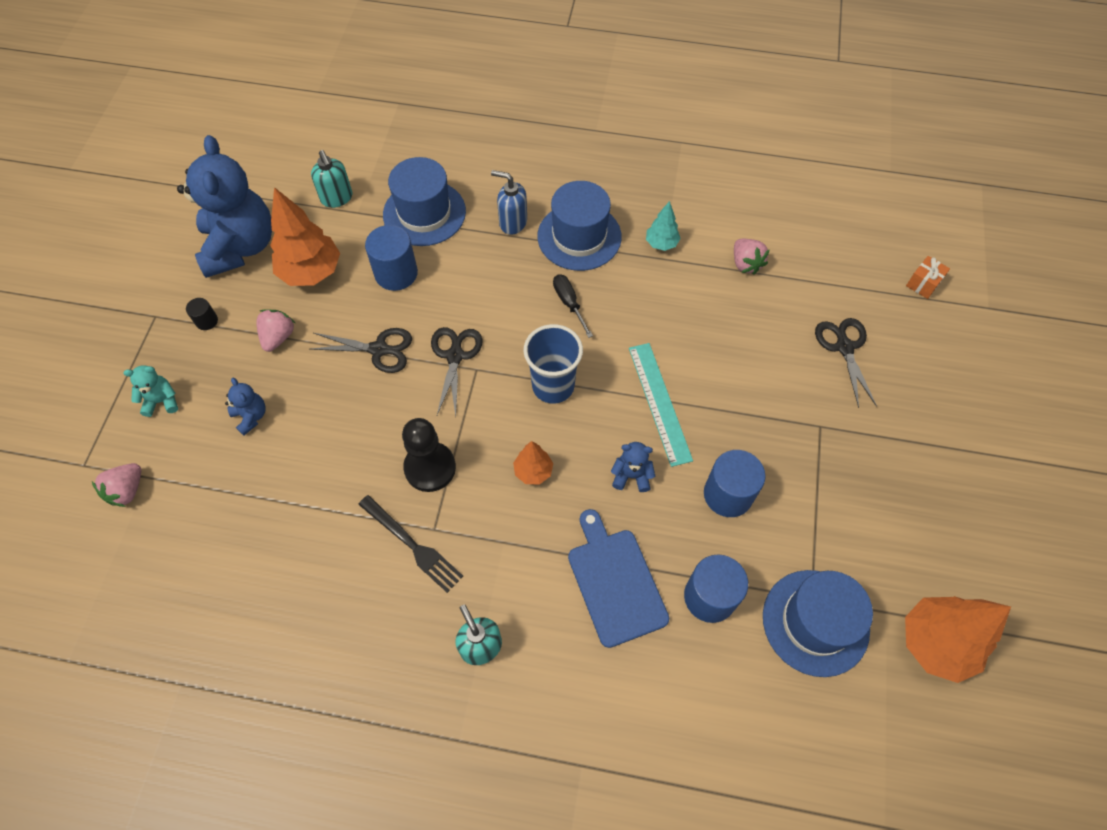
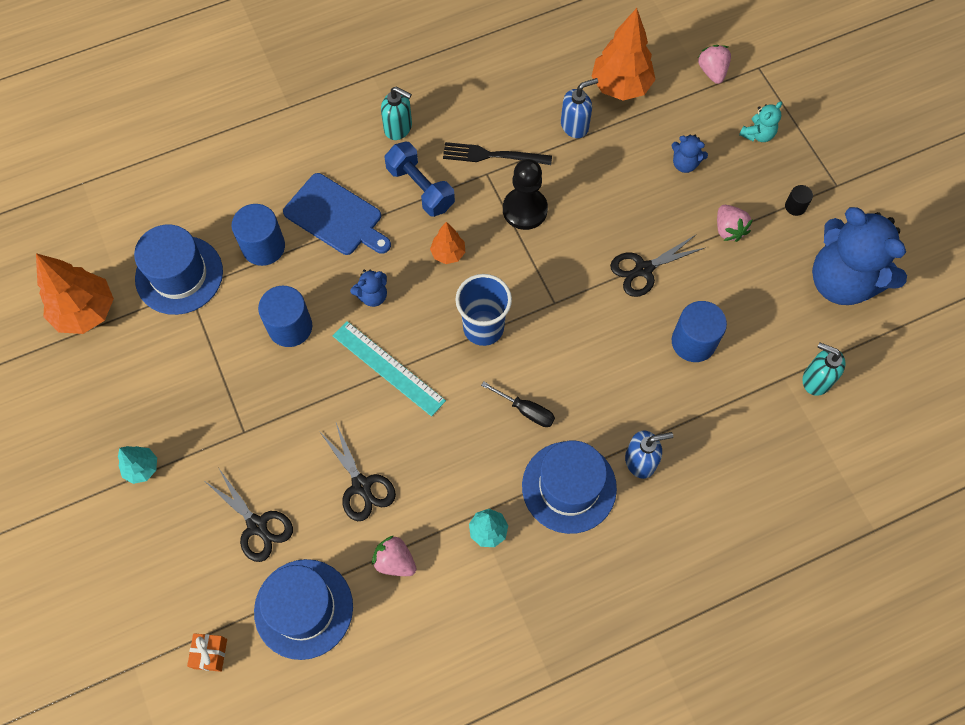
camera: 145 degrees right, 5 degrees up
(307, 523) = (575, 125): none -> blue soap dispenser
(311, 272) = (762, 297): orange tree -> orange tree (621, 86)
(424, 213) = (726, 417): blue hat -> blue hat (303, 608)
(455, 356) = (580, 302): black scissors -> black scissors (361, 485)
(509, 557) = (420, 188): none -> blue dumbbell
(929, 449) = (142, 468): none -> turquoise tree

